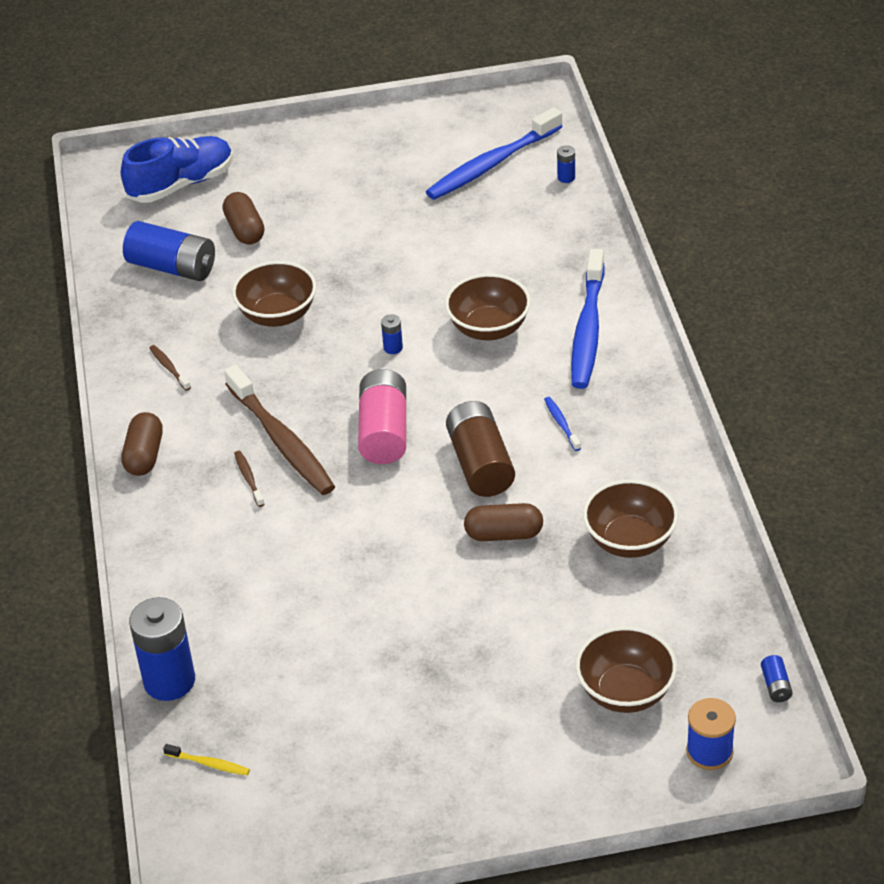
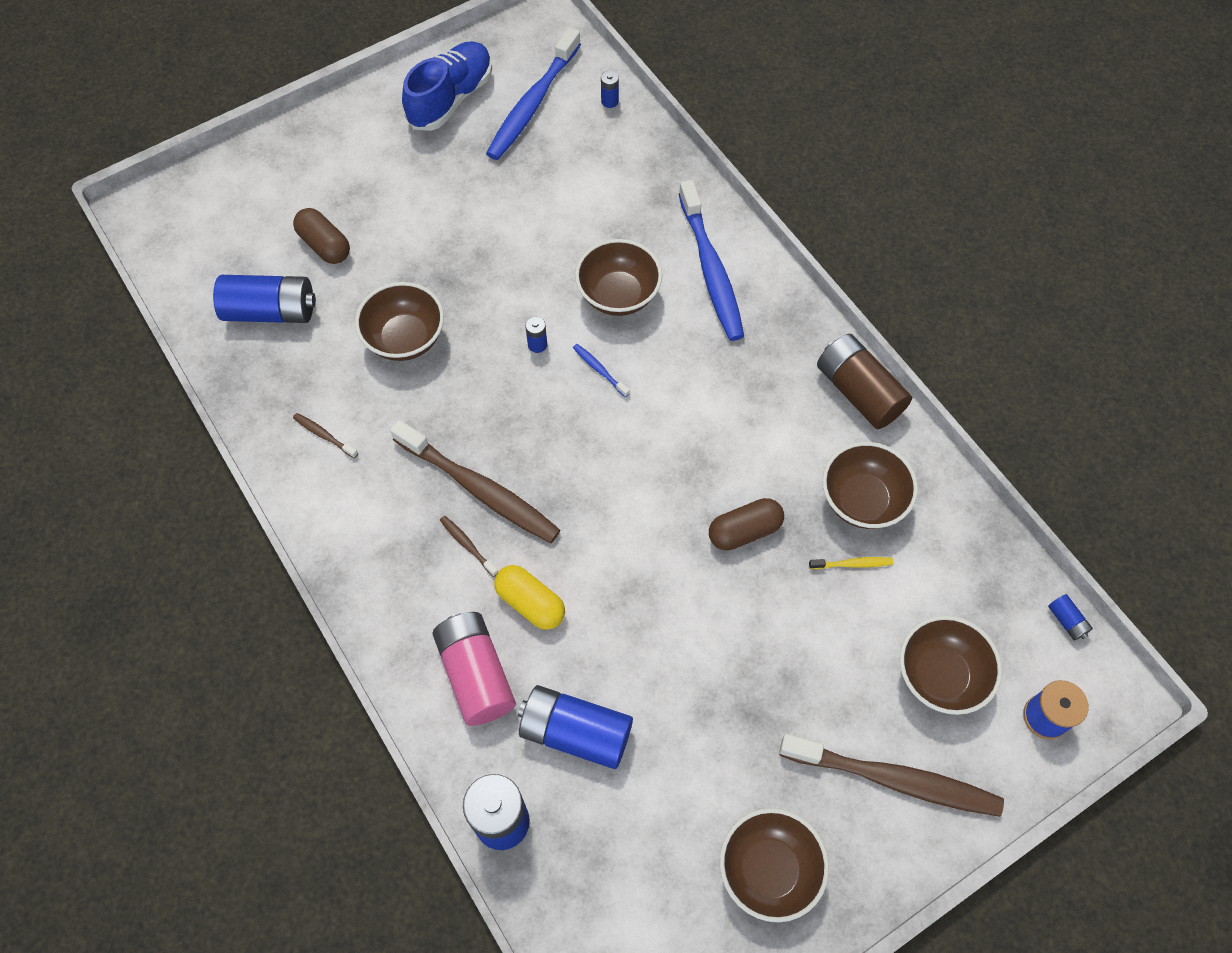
camera: 25 degrees left, 20 degrees up
(144, 455) = (348, 551): brown capsule -> none
(181, 184) = (234, 207): blue shoe -> blue shoe (451, 98)
(209, 764) = (589, 909): yellow toothbrush -> yellow toothbrush (852, 564)
(267, 637) = (575, 732): none -> blue battery
(280, 534) = (530, 603): none -> yellow capsule
(382, 784) = (769, 869): none -> brown bowl
(384, 432) = (575, 447): pink battery -> pink battery (476, 674)
(480, 464) = (684, 456): brown battery -> brown battery (859, 391)
(536, 755) = (894, 779): none -> brown toothbrush
(561, 424) = (737, 385): blue toothbrush -> blue toothbrush (599, 370)

